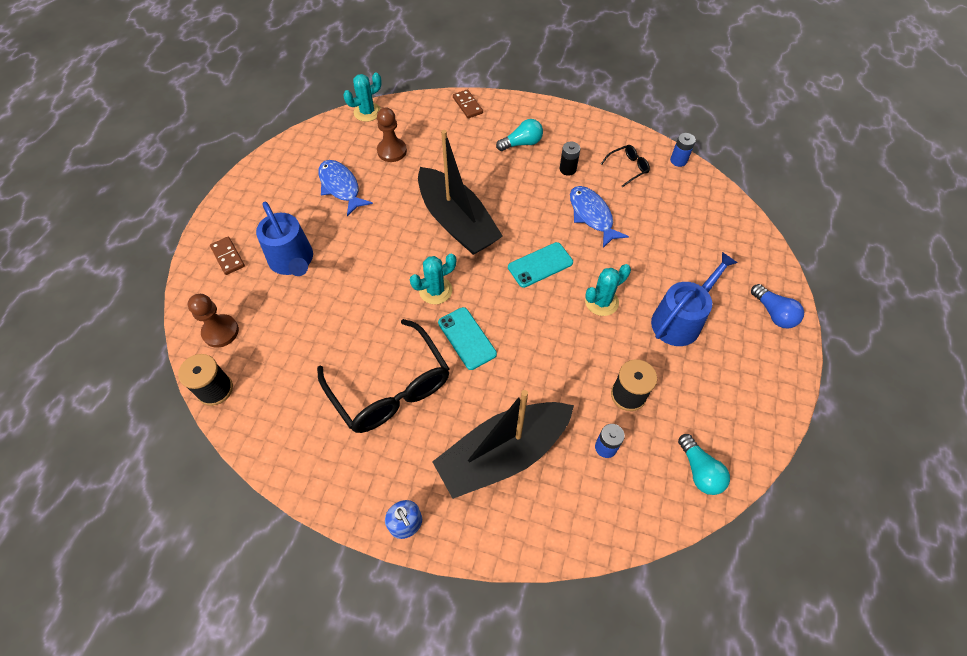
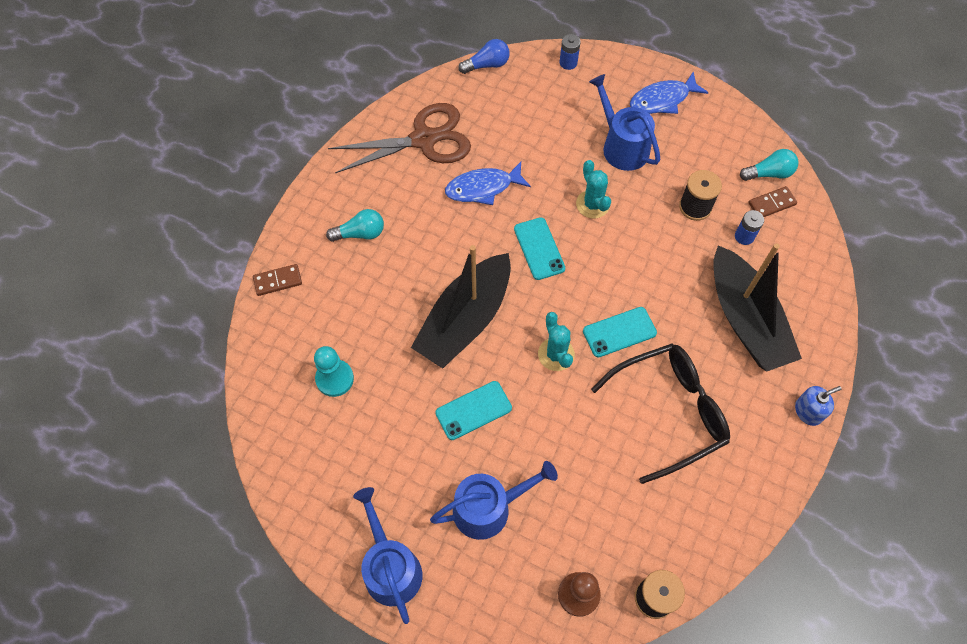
camera: 80 degrees left, 5 degrees up
(228, 257) = (468, 589): brown domino -> brown domino (771, 203)
(245, 208) = (390, 567): none -> blue watering can
(341, 187) = (381, 445): blue fish -> blue fish (662, 100)
(367, 112) = (254, 402): turquoise cactus -> none
(375, 239) = (473, 410): none -> turquoise phone
(392, 151) = (334, 379): brown pawn -> turquoise pawn
(457, 222) = (465, 320): black boat -> black boat turned 150 degrees clockwise
(522, 143) = (360, 233): turquoise light bulb -> turquoise light bulb turned 90 degrees clockwise
(567, 169) = (412, 196): black battery -> none
(628, 168) = (424, 139): black glasses -> brown scissors
(678, 160) = (424, 92): blue battery -> blue battery (568, 63)
(773, 313) = (624, 74): blue light bulb -> blue light bulb (487, 65)

